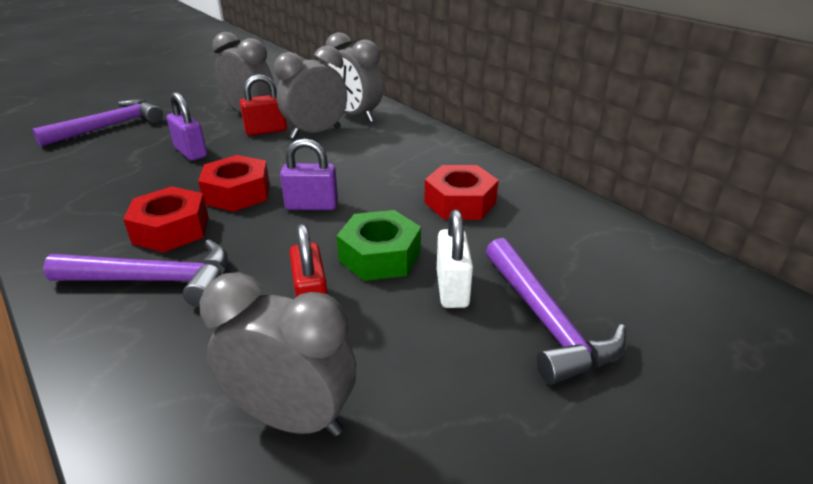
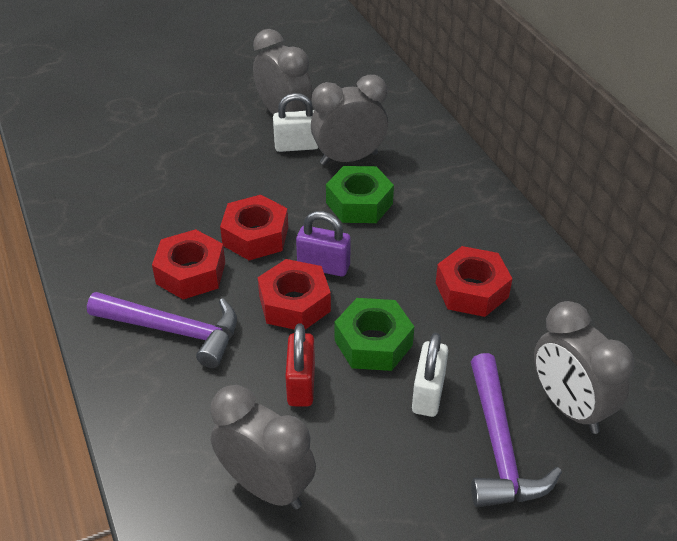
camera: 15 degrees right, 10 degrees up
(109, 126) = (138, 113): purple hammer -> none
(190, 152) = (216, 168): purple padlock -> none
(266, 131) = (296, 146): red padlock -> white padlock
(288, 237) = (294, 304): none -> red nut
(334, 159) = (359, 203): none -> green nut
(355, 116) = (398, 137): grey clock -> grey clock (569, 407)

